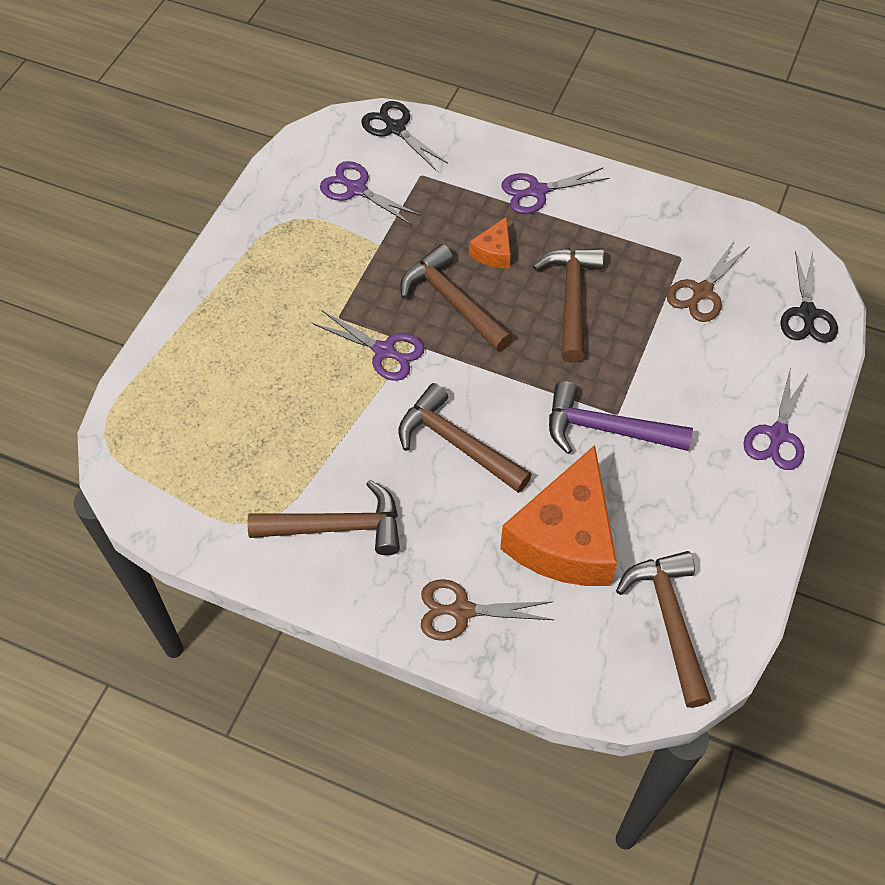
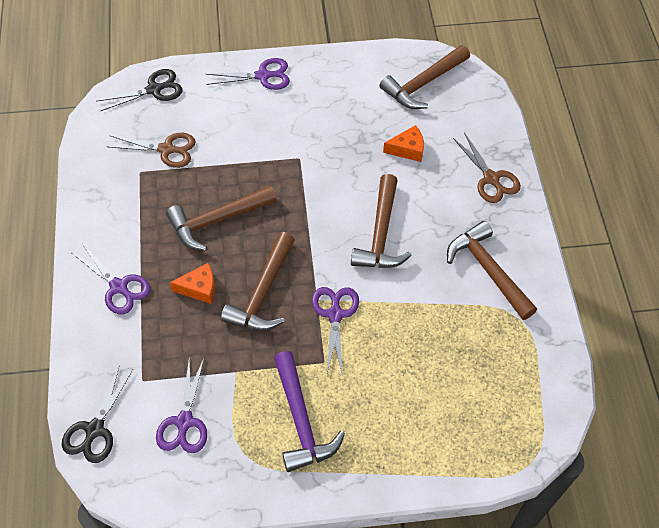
camera: 120 degrees left, 0 degrees up
(565, 538) = (407, 149): orange cheese -> orange cheese, size x0.44
(606, 429) = (315, 159): purple hammer -> purple hammer (301, 420)

